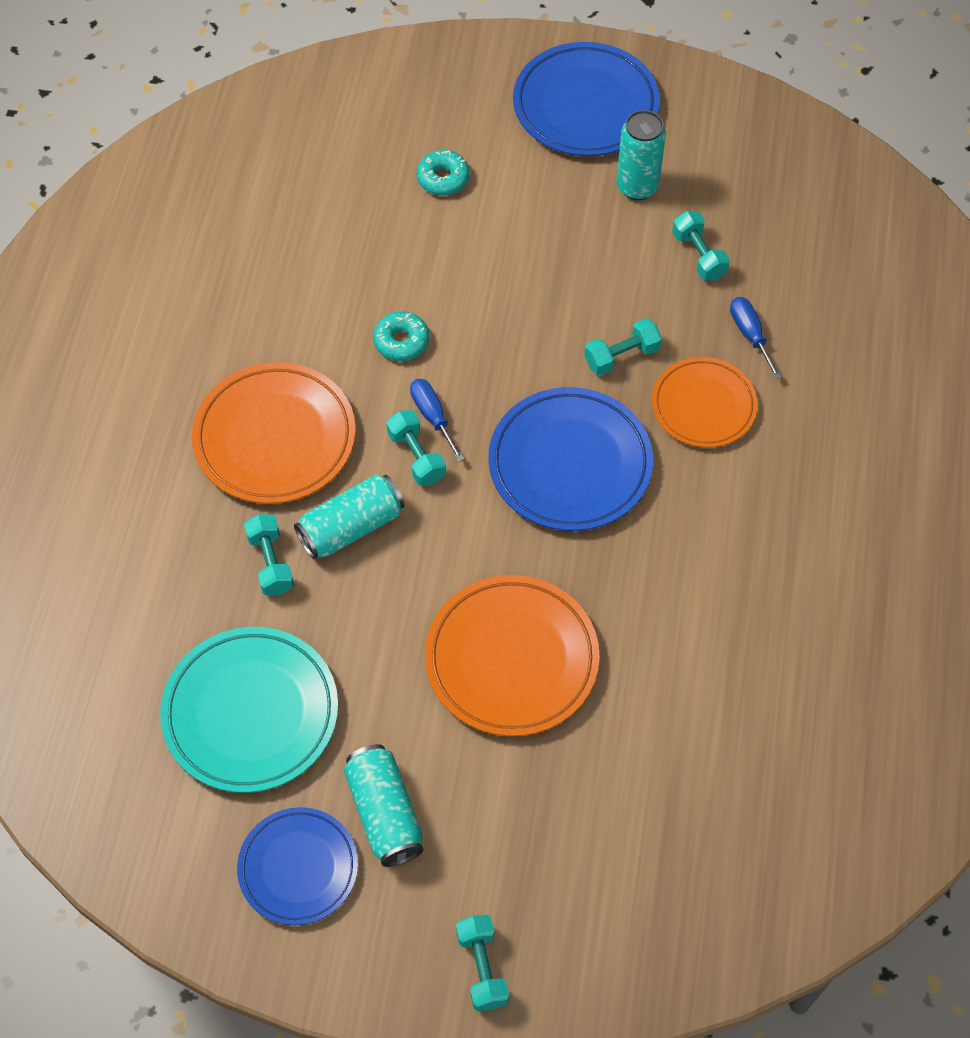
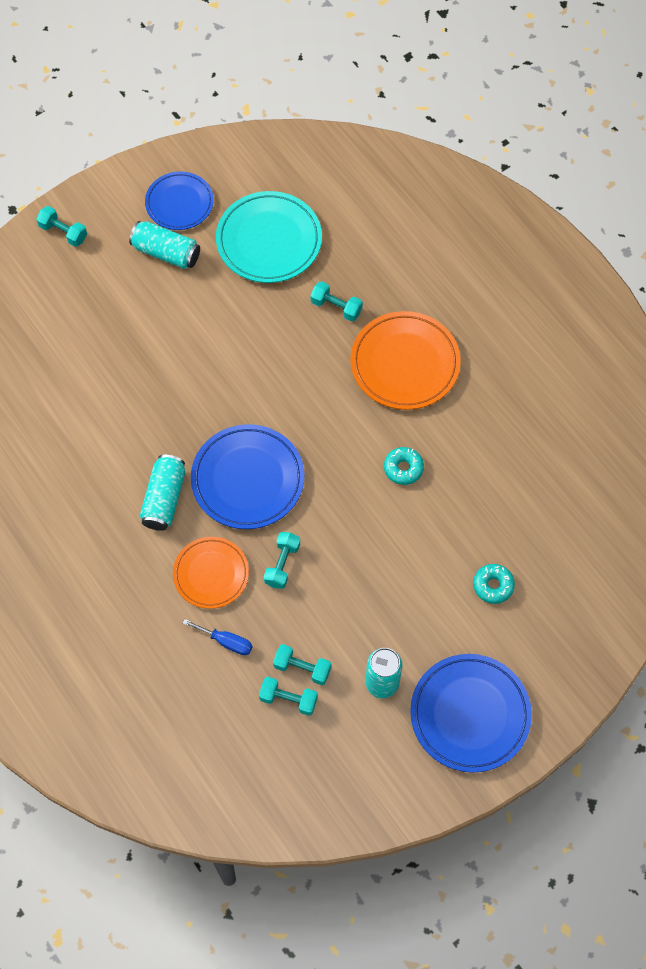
camera: 135 degrees right, 5 degrees up
(351, 527) = (318, 355): turquoise can -> turquoise can (164, 499)
(416, 456) = (327, 415): turquoise dumbbell -> turquoise dumbbell (288, 699)
(432, 416) = (342, 443): blue screwdriver -> none
(511, 659) = (178, 361): orange plate -> none

